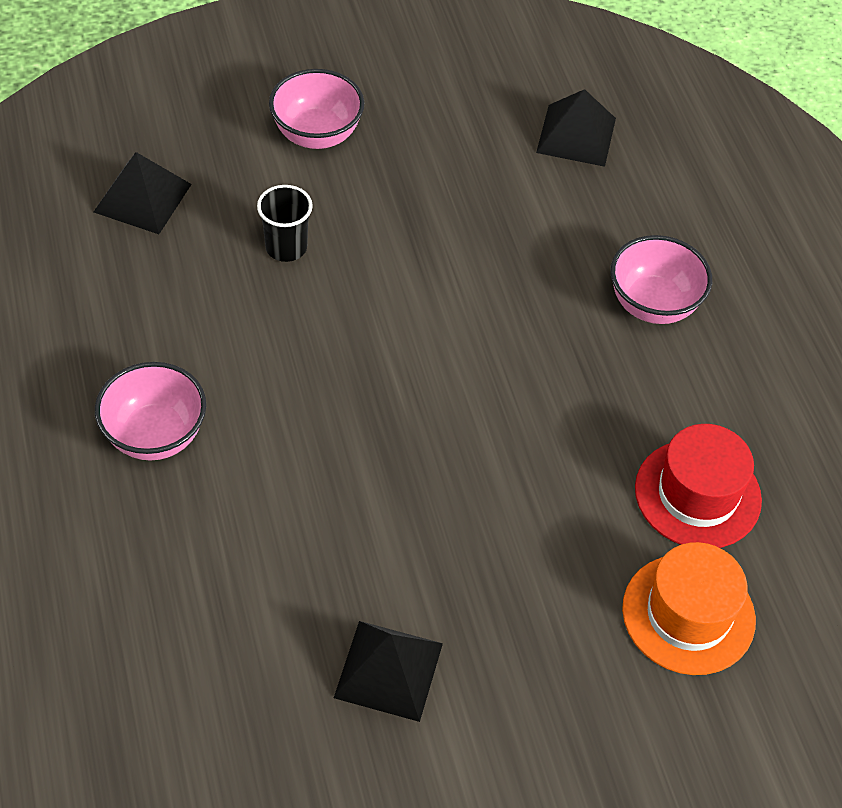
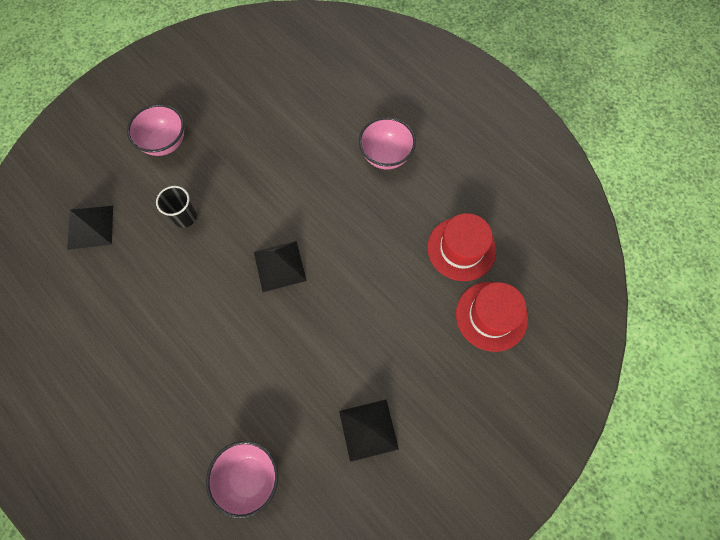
camera: 25 degrees left, 15 degrees up
(155, 435) = (176, 364): pink bowl -> pink bowl (249, 477)
(576, 135) = (298, 79): black pyramid -> black pyramid (279, 266)
(688, 614) = (491, 316): orange hat -> red hat

